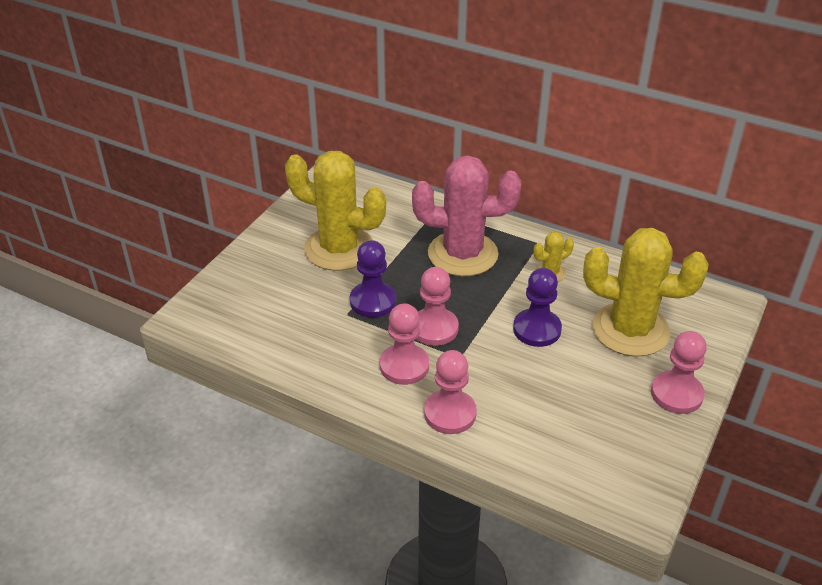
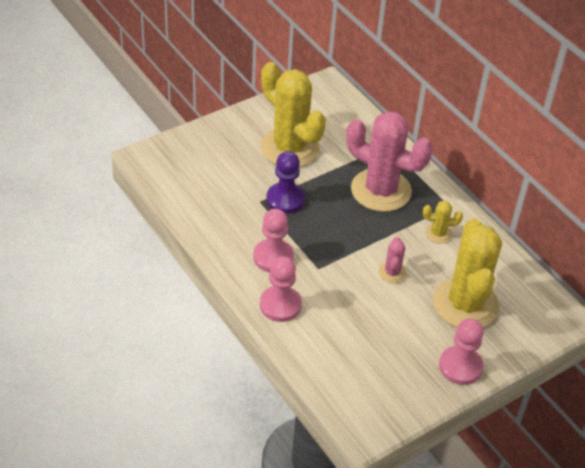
camera: 25 degrees right, 5 degrees up
(434, 328) = (315, 239): pink pawn -> none
(537, 329) = (392, 272): purple pawn -> pink cactus
(630, 330) = (465, 304): yellow cactus -> yellow cactus turned 45 degrees clockwise

